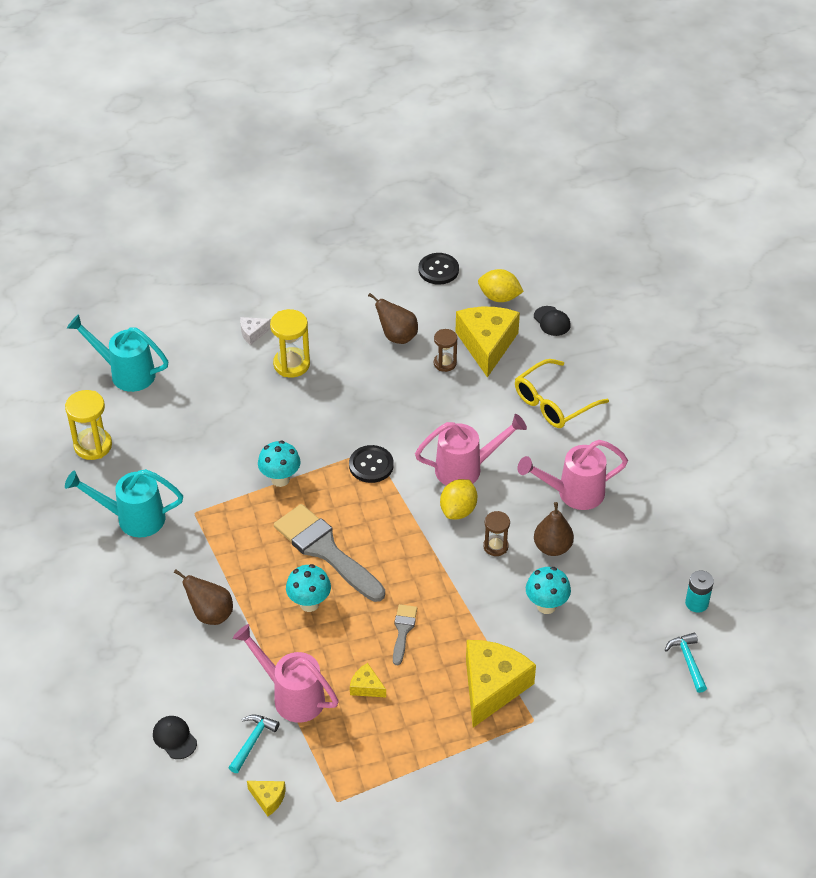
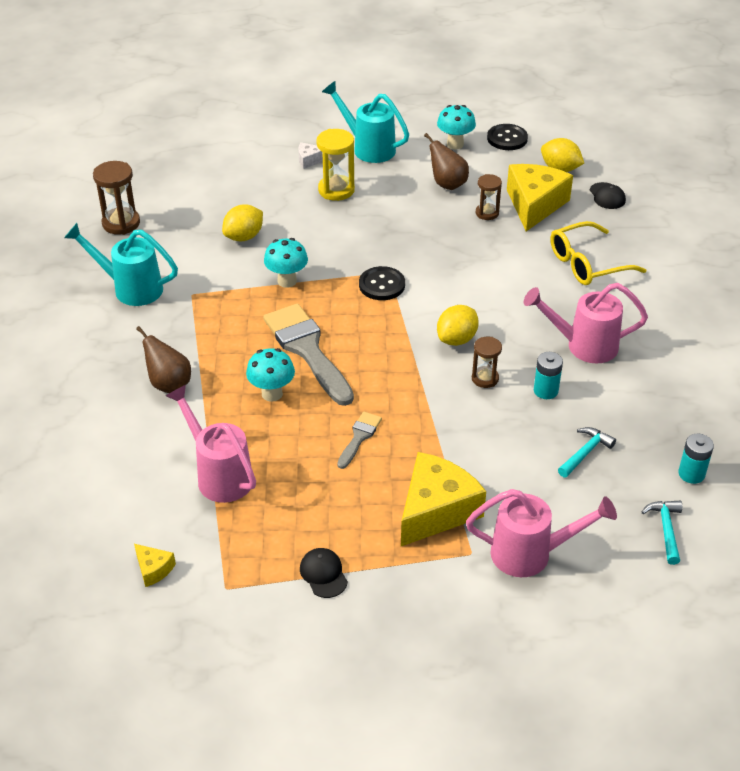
camera: 15 degrees right, 5 degrees down
(93, 446) = (121, 223): yellow hourglass -> brown hourglass
(126, 373) = (178, 172): turquoise watering can -> turquoise watering can (368, 148)
(174, 738) = (83, 490): black cap -> black cap (323, 574)
(220, 437) = (244, 237): none -> yellow lemon
(252, 741) = (161, 510): turquoise hammer -> turquoise hammer (585, 453)
(366, 687) = (300, 482): yellow cheese -> none
(466, 469) = (477, 304): pink watering can -> pink watering can (530, 554)
(546, 606) = (521, 444): turquoise mushroom -> turquoise mushroom (455, 144)
(552, 547) = (545, 391): brown pear -> turquoise battery

